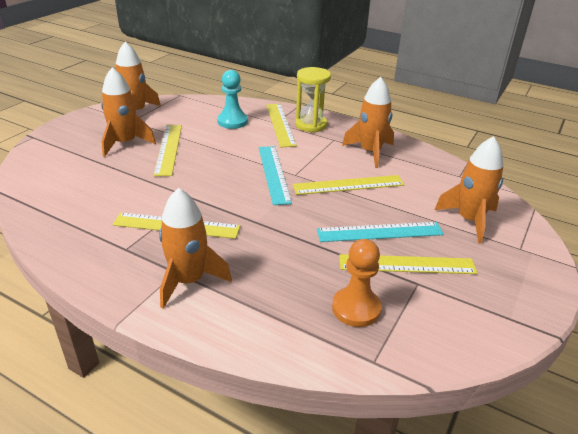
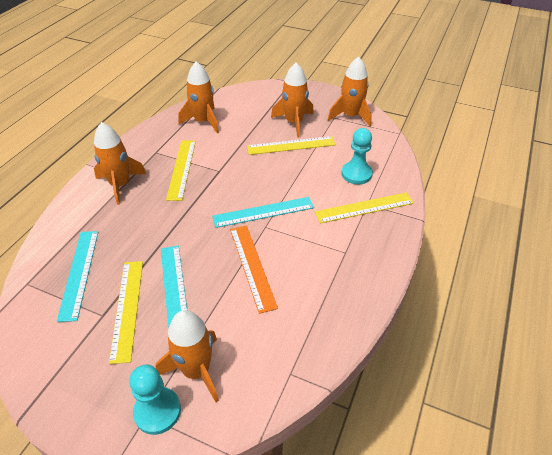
camera: 85 degrees right, 10 degrees up
(311, 125) = (372, 231): yellow hourglass -> none
(348, 185) = (252, 266): yellow ruler -> orange ruler
(356, 308) = (79, 273): orange pawn -> turquoise ruler
(370, 152) = (325, 284): orange rocket -> orange rocket (203, 121)
(514, 242) = (157, 411): none -> turquoise pawn

